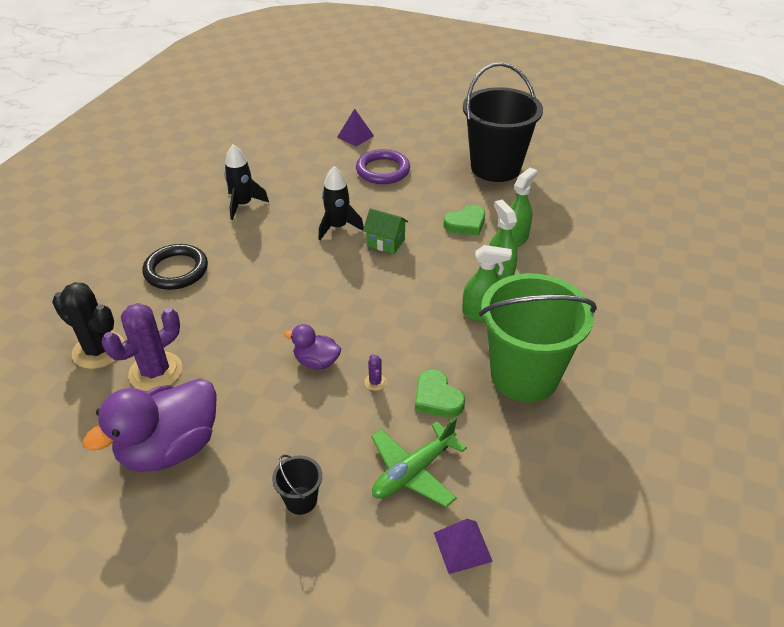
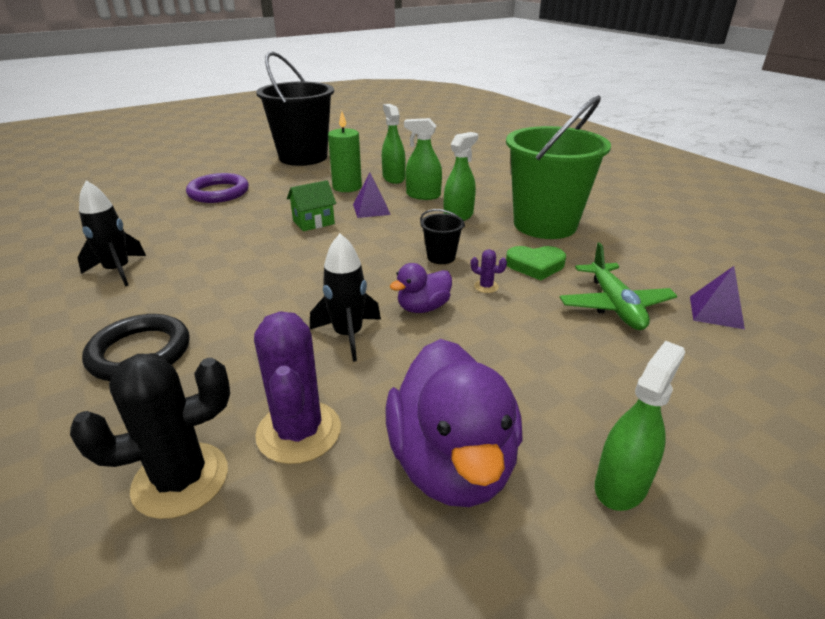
camera: 55 degrees left, 10 degrees down
(198, 535) = (621, 484): none -> green spray bottle
(301, 500) = (611, 382): black bucket -> black bucket (441, 257)
(338, 227) = (253, 235): black rocket -> black rocket (348, 335)
(355, 136) = (147, 187): purple pyramid -> purple pyramid (371, 209)
(466, 224) = (347, 187): green heart -> green candle

